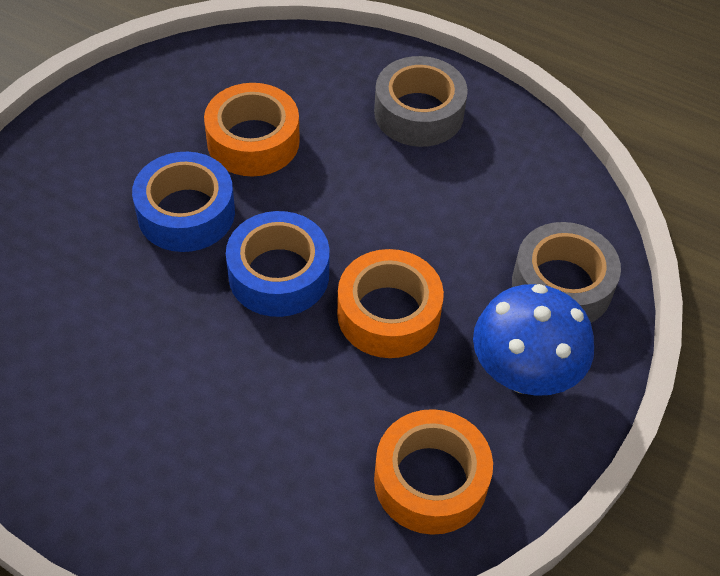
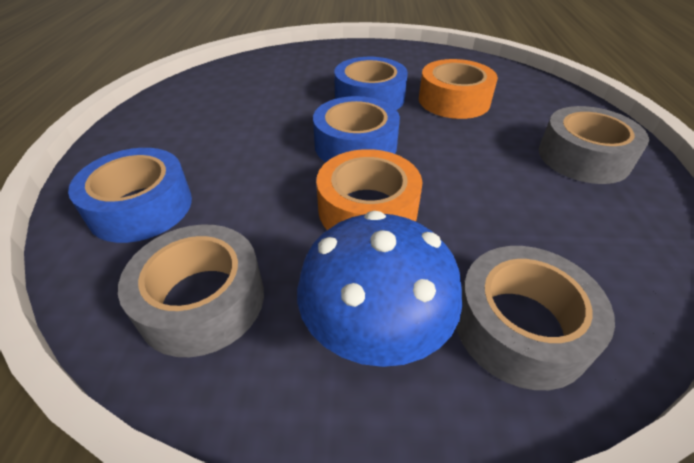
camera: 65 degrees right, 10 degrees down
(264, 508) = (141, 207): none -> blue tape
(430, 480) = (202, 300): orange tape -> grey tape

